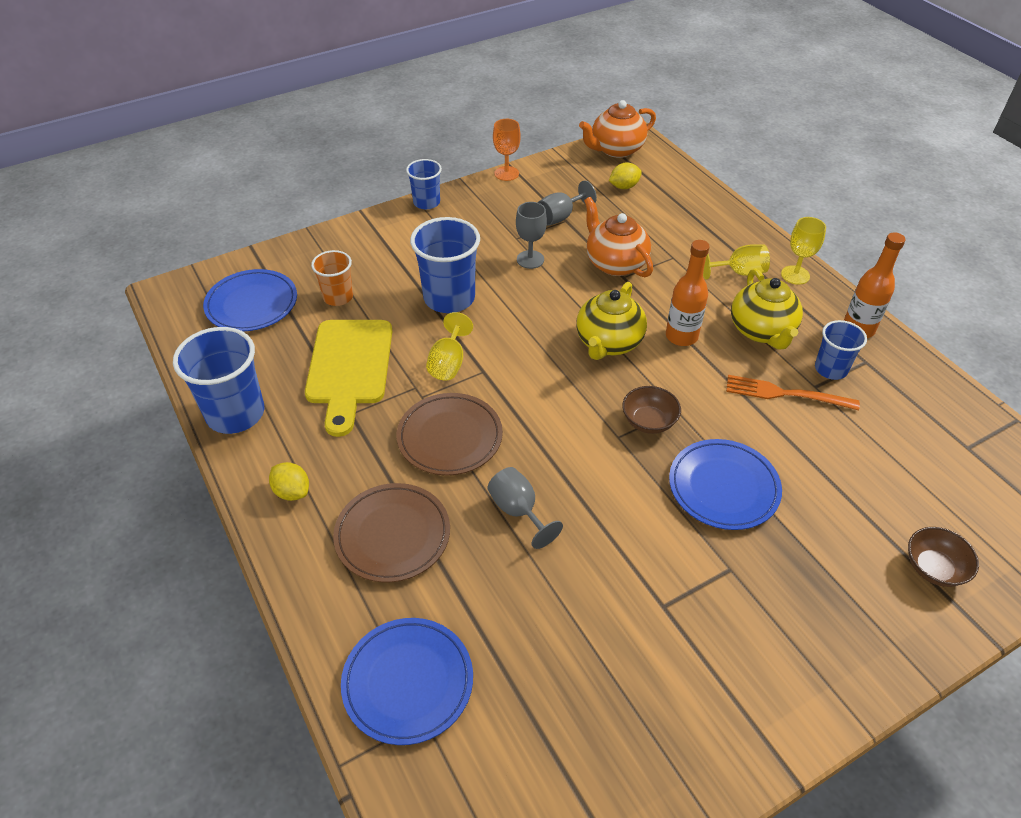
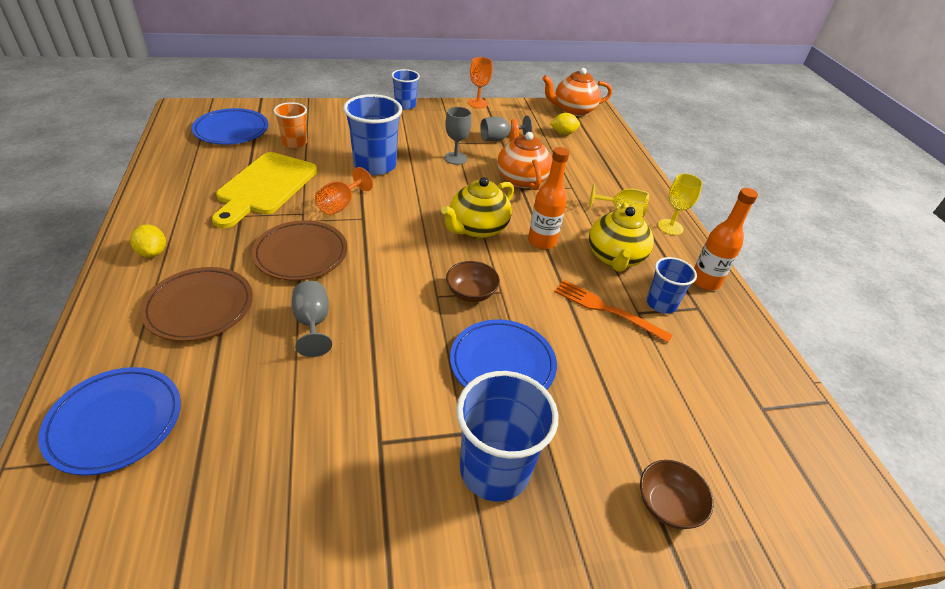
camera: 15 degrees right, 5 degrees down
(235, 413) = (159, 191): blue cup -> blue cup (494, 470)
(448, 363) = (341, 205): yellow goblet -> orange goblet

